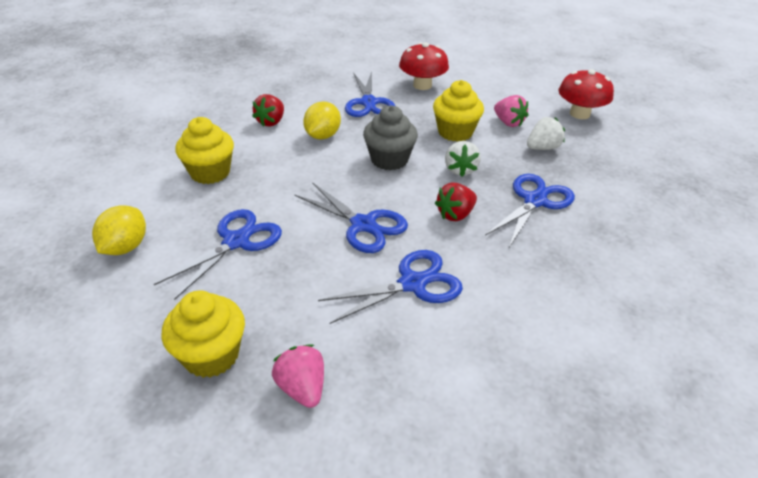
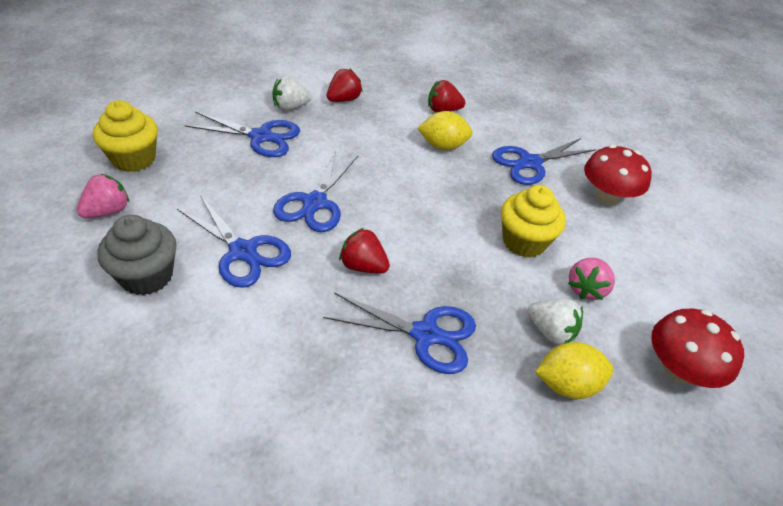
camera: 65 degrees right, 5 degrees up
(125, 247) = (234, 89): yellow lemon -> yellow lemon (566, 384)
(210, 173) = (343, 99): yellow cupcake -> red strawberry
(389, 160) = (432, 199): grey cupcake -> grey cupcake (147, 276)
(460, 170) = (448, 258): white strawberry -> white strawberry (290, 107)

